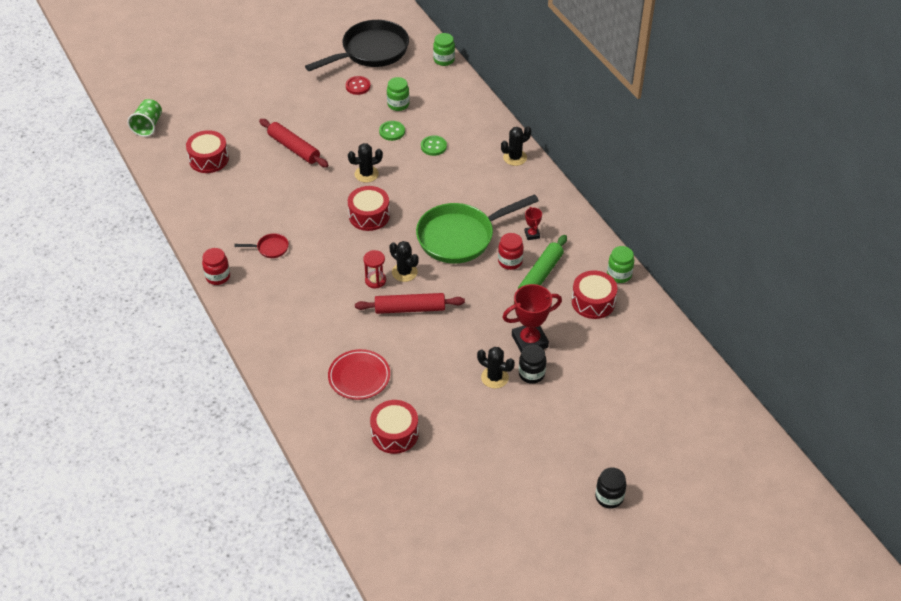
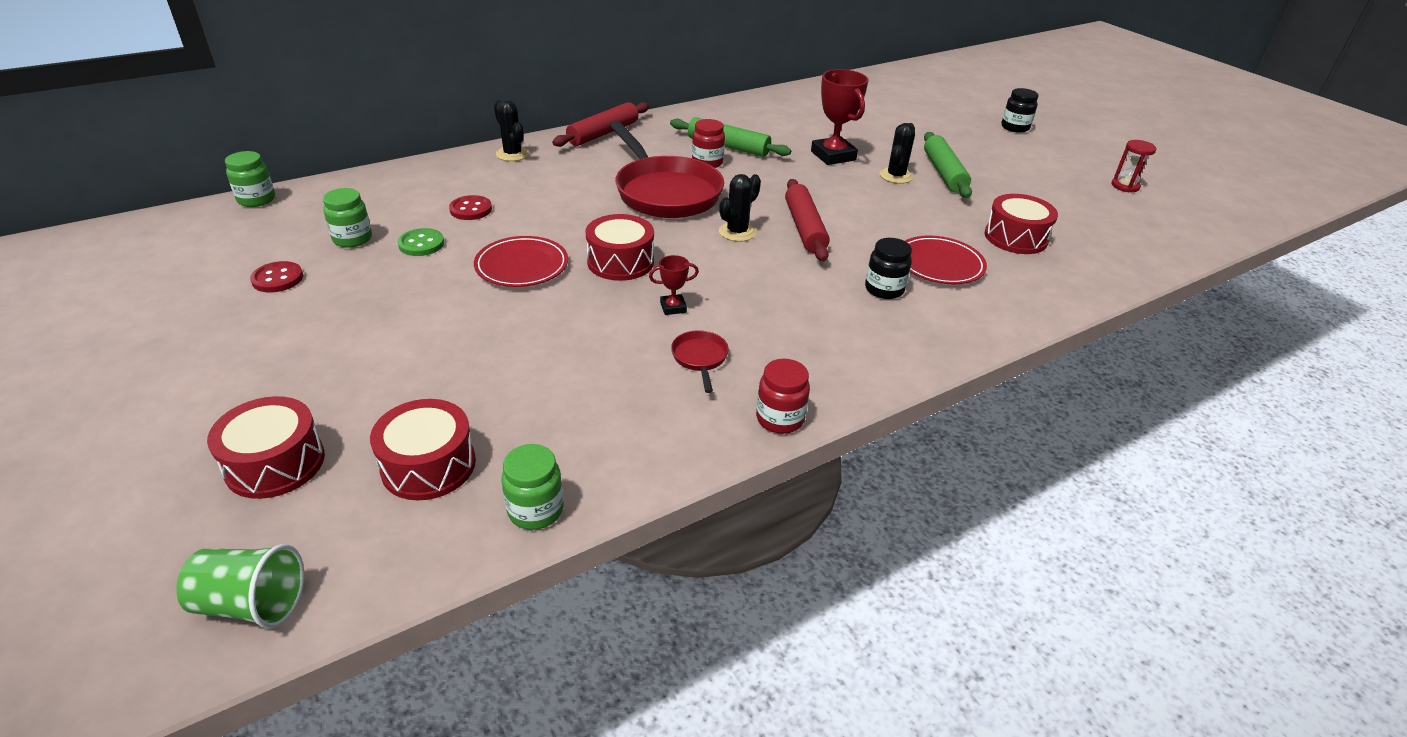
camera: 95 degrees left, 10 degrees down
(293, 148) = (430, 345): red rolling pin -> red rolling pin (603, 133)
(366, 174) = (522, 266): black cactus -> red plate
(371, 51) = (179, 267): black pan -> none
(375, 280) = (757, 254): red hourglass -> red hourglass (1125, 186)
(433, 146) = (471, 209): green button -> red button
(460, 237) = (665, 192): green pan -> red pan
(503, 412) = (943, 173): none -> green rolling pin
(531, 374) = (881, 156): black jar -> black jar (884, 289)
(532, 234) = (659, 149): red trophy -> red trophy (673, 307)
(593, 302) = (764, 122): red drum -> red drum (275, 463)
(619, 275) = (720, 108): green jar -> green jar (535, 510)

